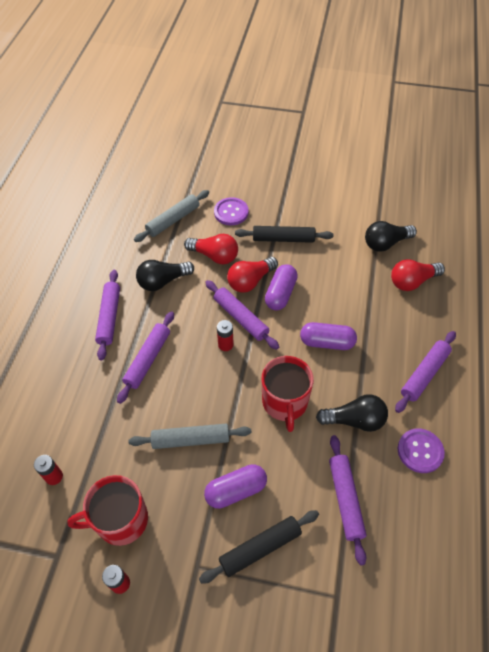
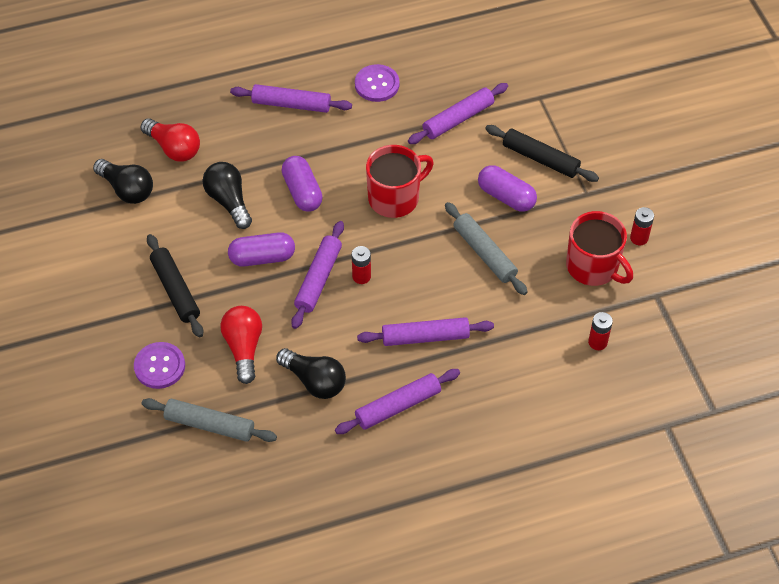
camera: 120 degrees left, 0 degrees up
(250, 281) = (261, 294): red light bulb -> none
(354, 420) = (377, 139): black light bulb -> black light bulb (229, 201)

